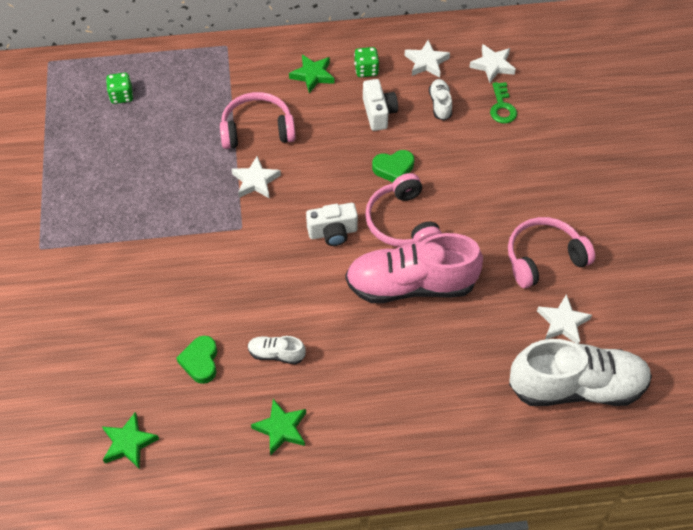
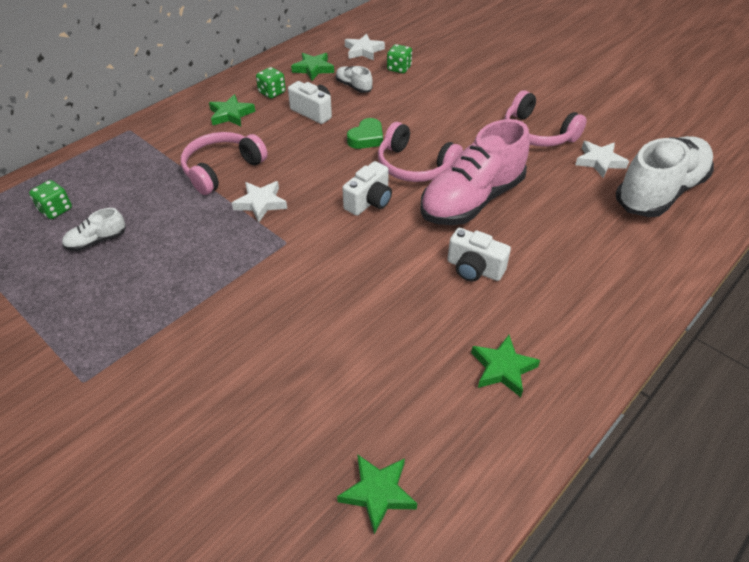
camera: 40 degrees left, 10 degrees down
(200, 362) = (367, 367): green heart -> none
(276, 354) = (428, 314): white shoe -> white shoe (97, 241)
(345, 343) = (474, 269): none -> white camera
(426, 62) = (313, 69): white star -> green star
(502, 107) = (399, 68): green key -> green dice
(543, 258) = (537, 133): pink headphones -> pink headphones turned 75 degrees counterclockwise

